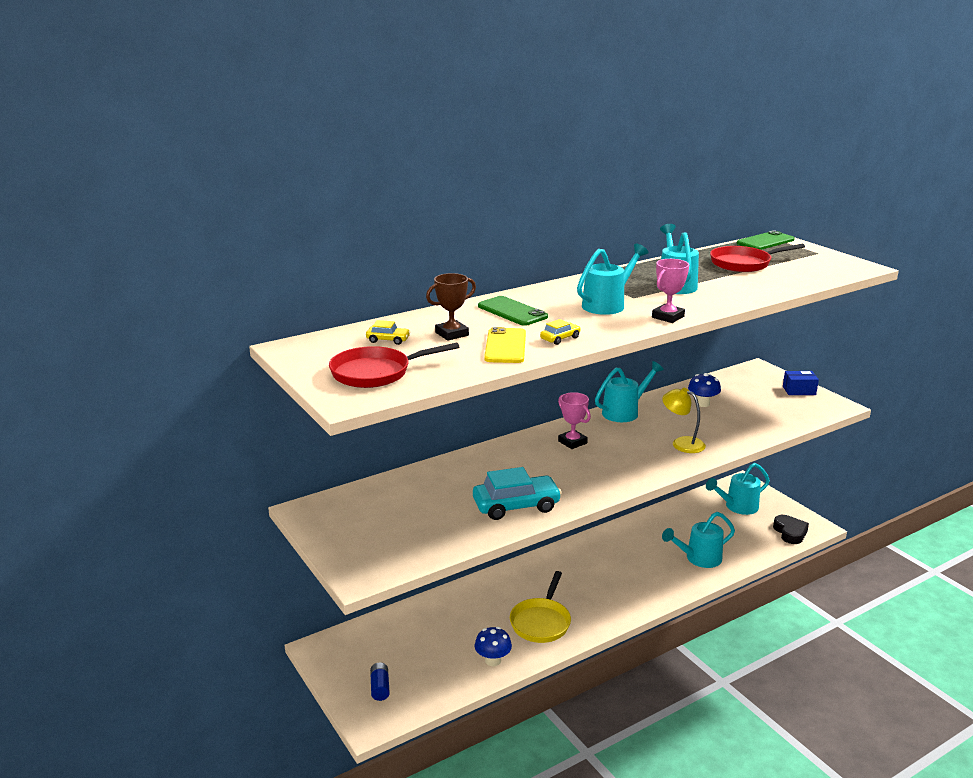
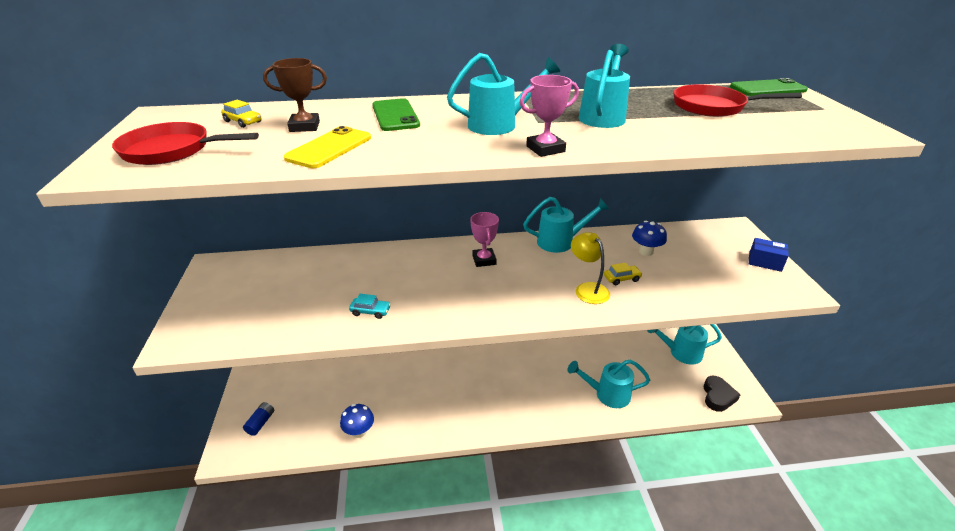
camera: 25 degrees right, 10 degrees up
(516, 506) = (370, 311): turquoise car -> turquoise car, size x0.47
(541, 622) = (425, 409): yellow pan -> none
(560, 338) = (394, 150): yellow car -> yellow car (622, 278)

